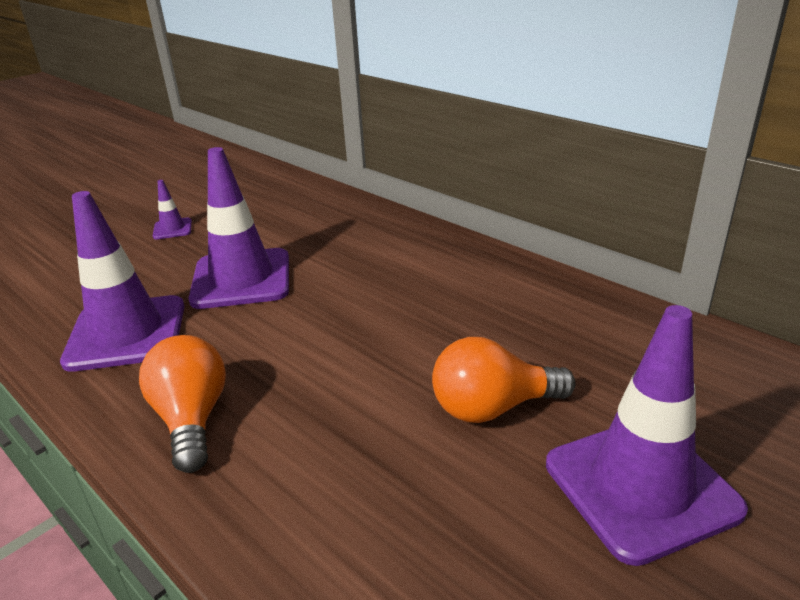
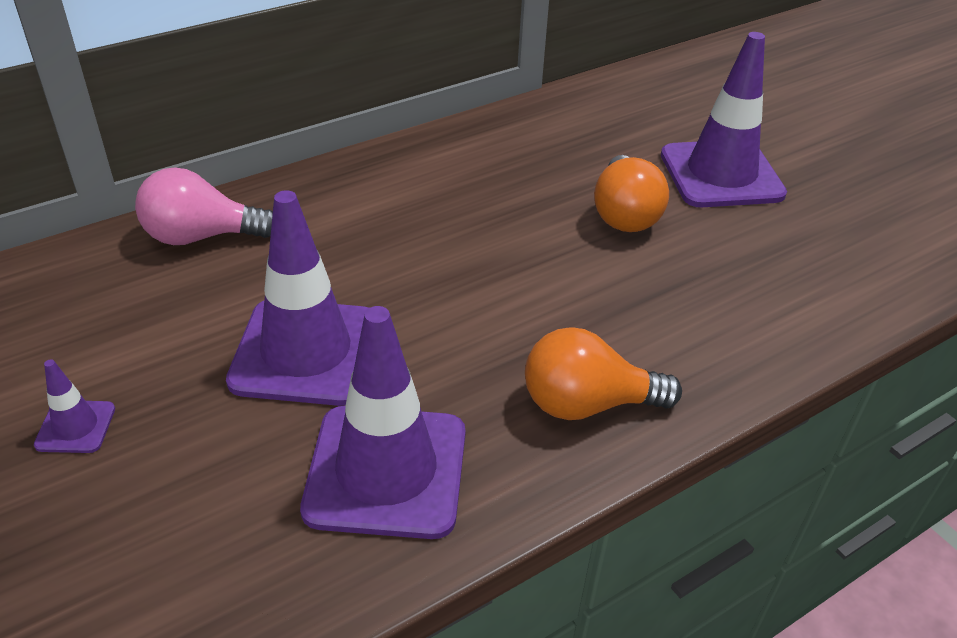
camera: 80 degrees left, 10 degrees up
(351, 217) = (201, 236): none -> pink light bulb

